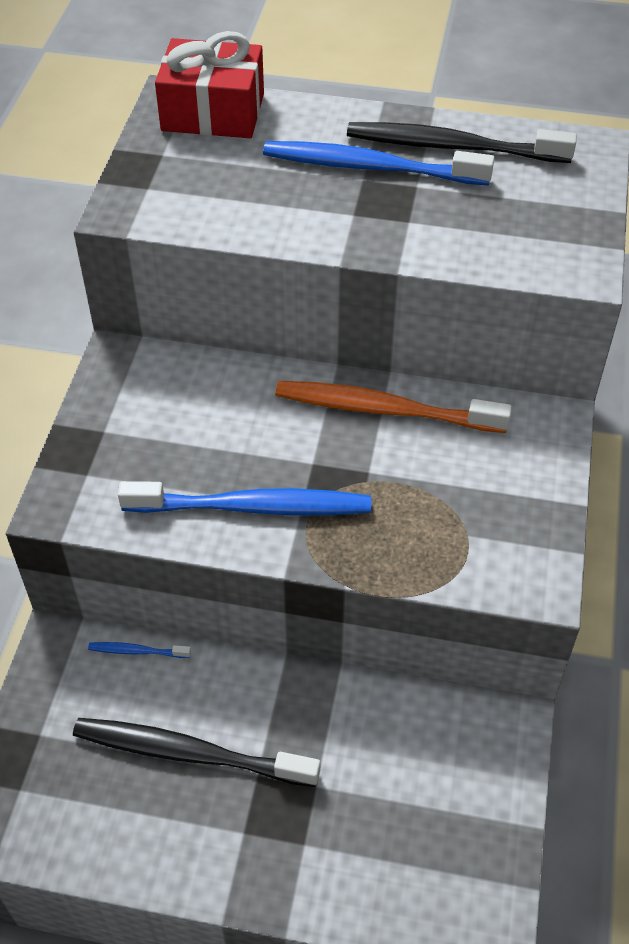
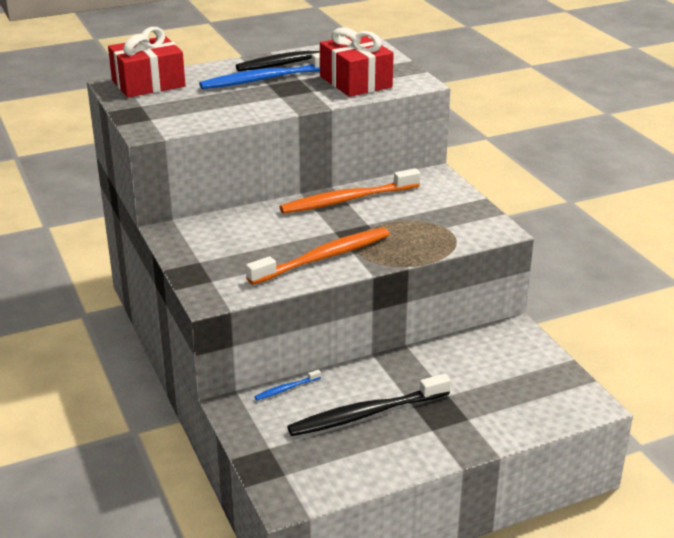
camera: 35 degrees left, 20 degrees down
(251, 507) = (323, 258): blue toothbrush -> orange toothbrush
(489, 228) = (355, 82): none -> red gift

